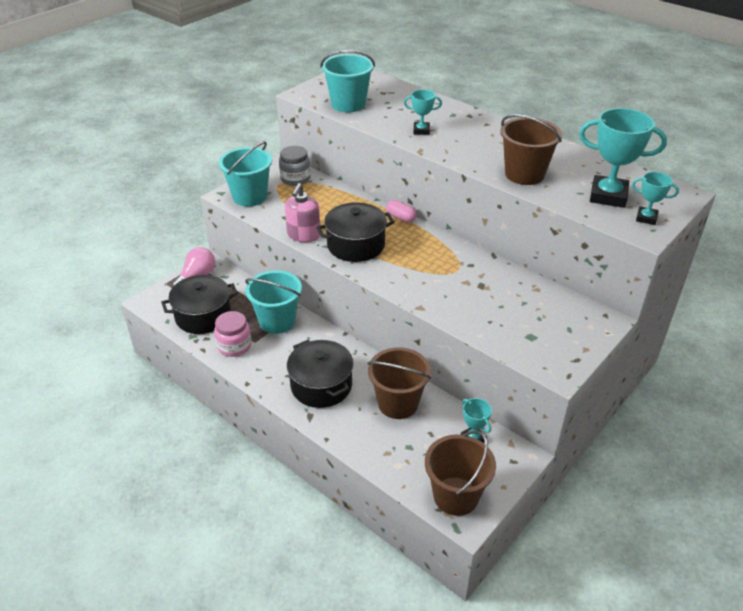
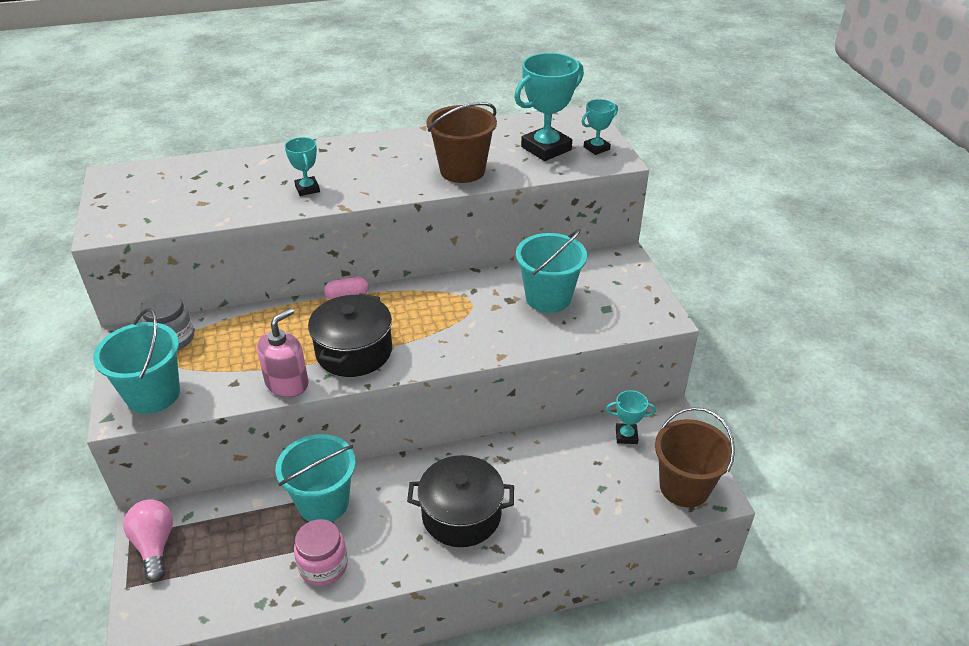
camera: 55 degrees left, 0 degrees up
(203, 316) = (237, 573): black pot -> none
(303, 235) = (287, 383): pink soap dispenser -> pink soap dispenser turned 105 degrees counterclockwise
(348, 104) = (182, 209): turquoise bucket -> turquoise bucket (548, 298)
(398, 403) = (539, 465): brown bucket -> none
(421, 130) = (307, 189): turquoise trophy -> turquoise trophy turned 60 degrees counterclockwise

